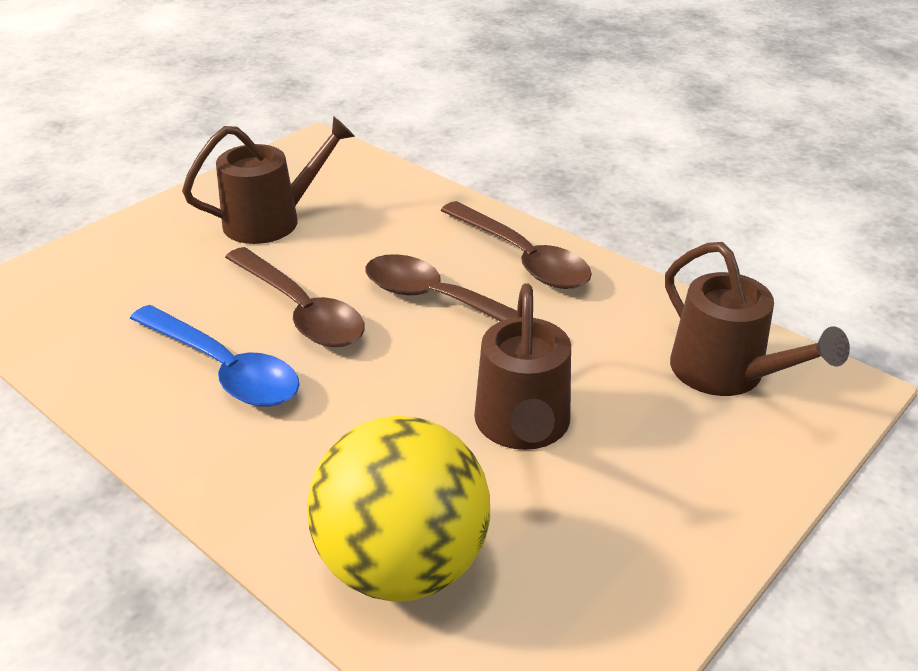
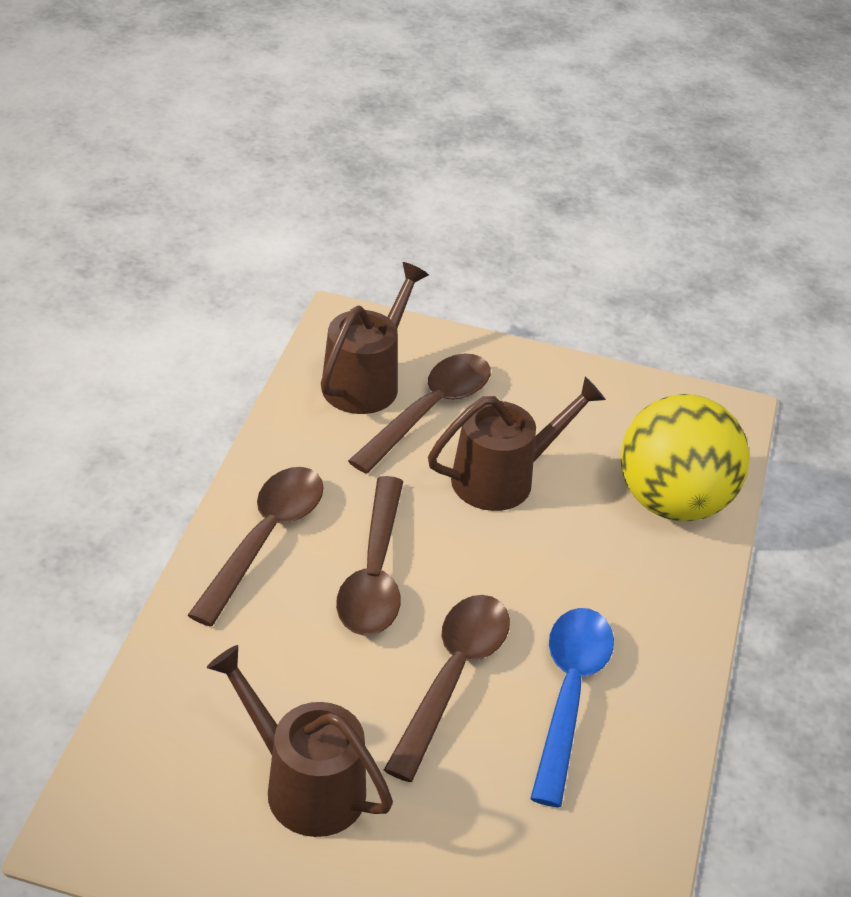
camera: 120 degrees left, 5 degrees up
(659, 406) = (430, 410): none -> brown spoon

